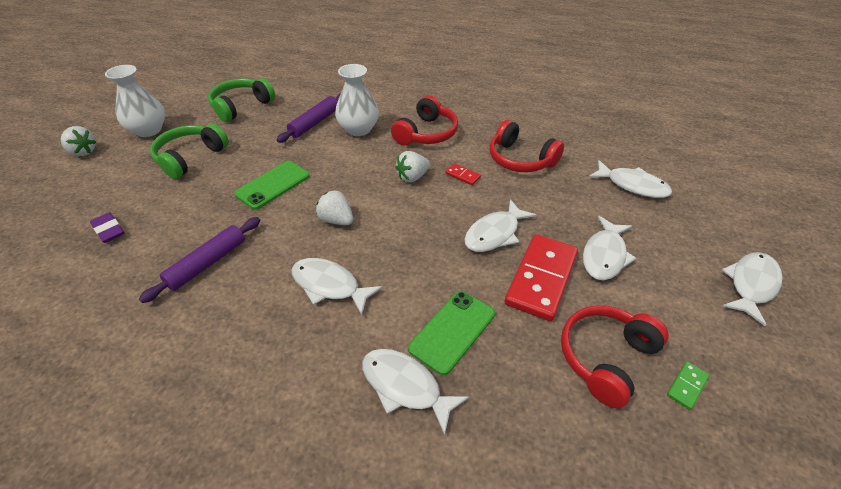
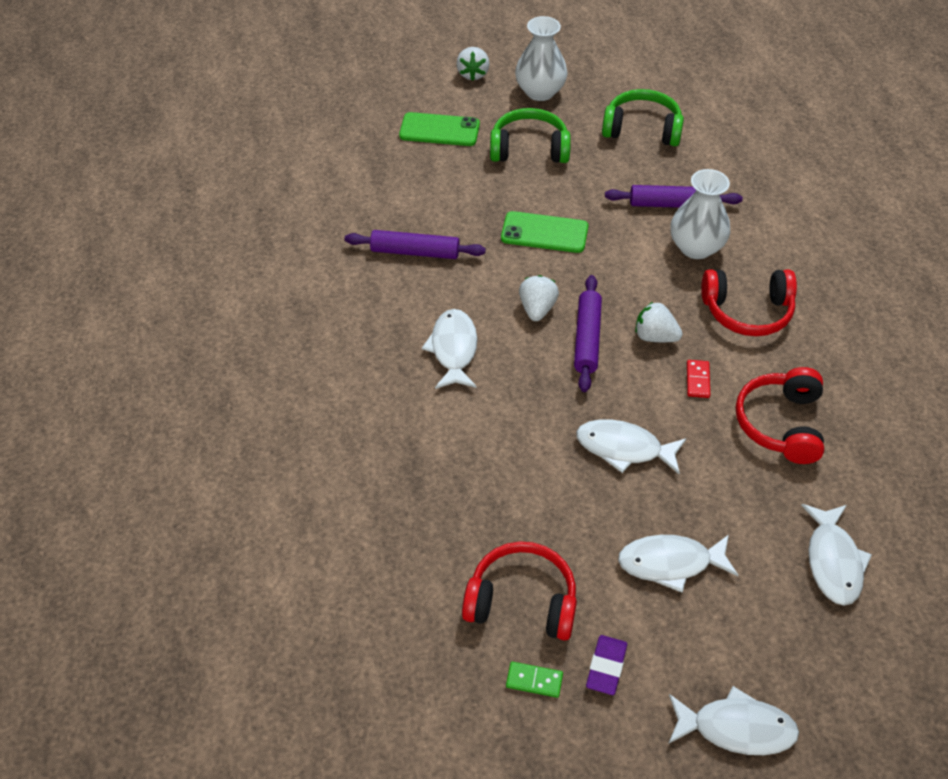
camera: 60 degrees right, 5 degrees up
(109, 230) = (400, 165): purple eraser -> purple eraser (606, 667)
(386, 208) = (587, 338): none -> purple rolling pin
(405, 386) = (388, 456): white fish -> none
(452, 331) = (468, 465): green phone -> green phone (439, 130)
(541, 279) = (588, 514): red domino -> none

